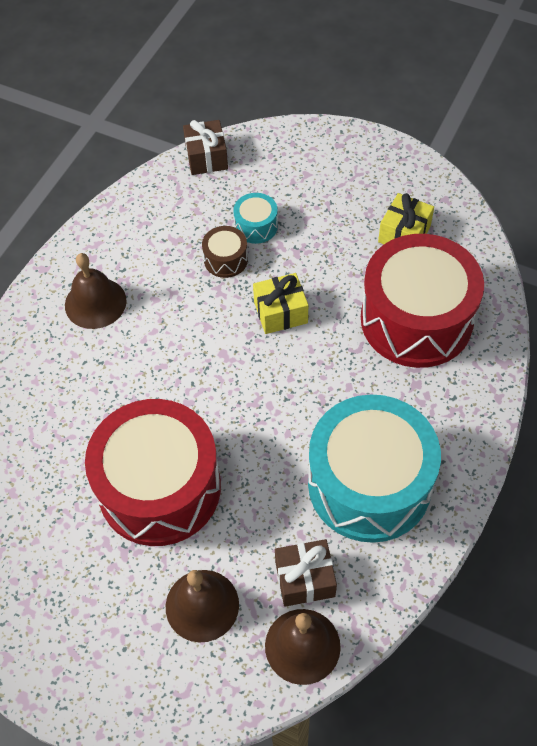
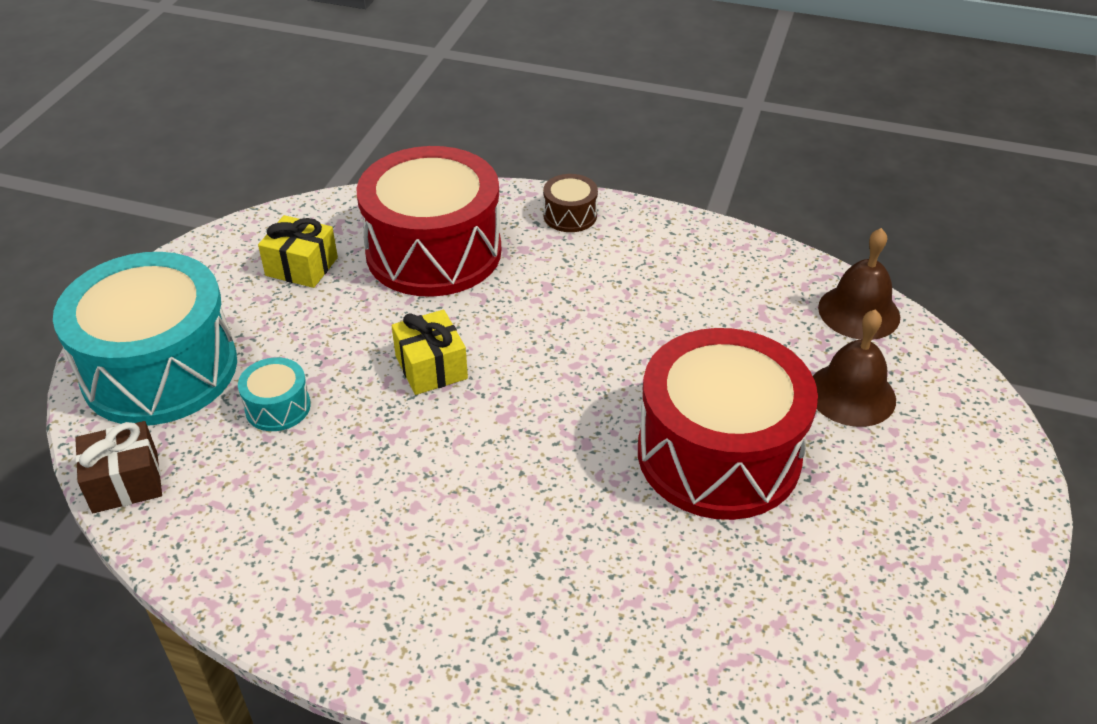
camera: 100 degrees left, 15 degrees down
(95, 303) = (426, 582): brown bell -> none
(226, 259) = (340, 433): brown drum -> brown drum (570, 215)
(305, 579) = (786, 316): brown gift -> none
(369, 484) = (658, 276): turquoise drum -> turquoise drum (160, 369)

